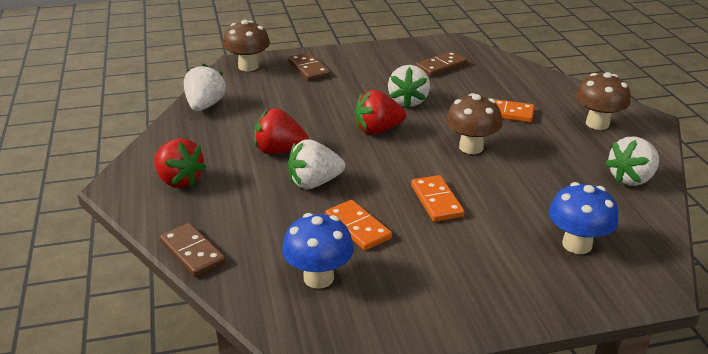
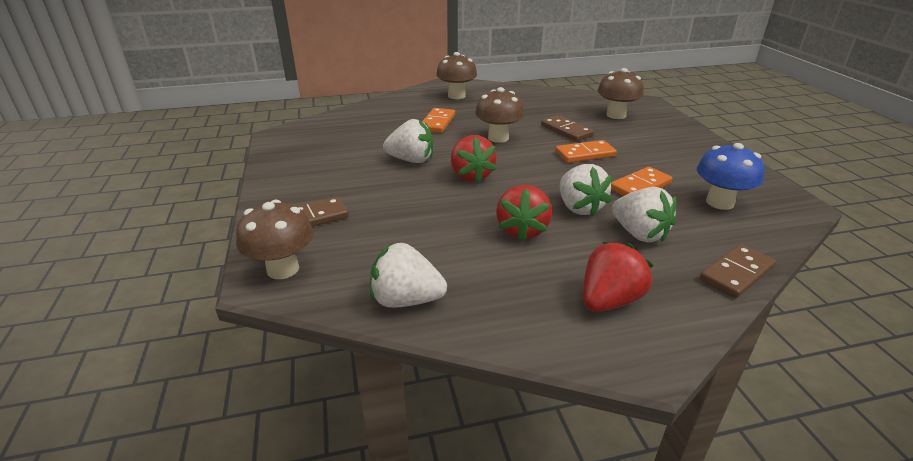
camera: 90 degrees left, 0 degrees up
(441, 66) = (336, 142): brown domino -> brown domino (566, 130)
(577, 244) = (616, 115): blue mushroom -> brown mushroom
(631, 179) = (531, 95): white strawberry -> white strawberry (639, 234)

